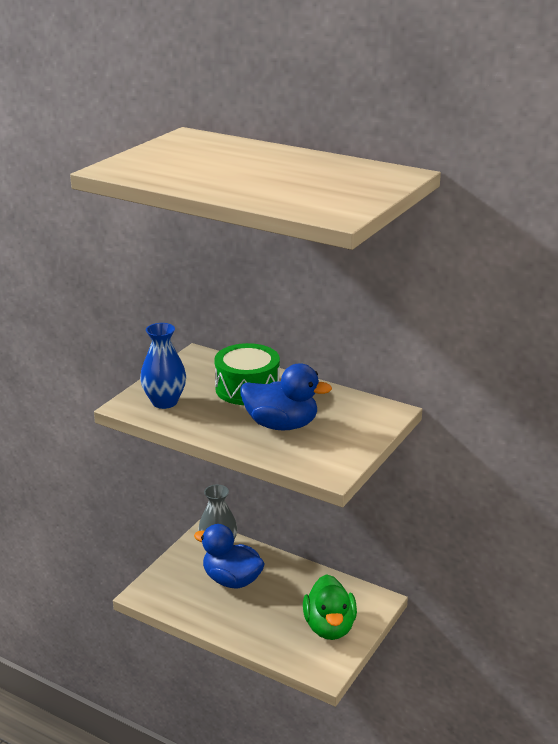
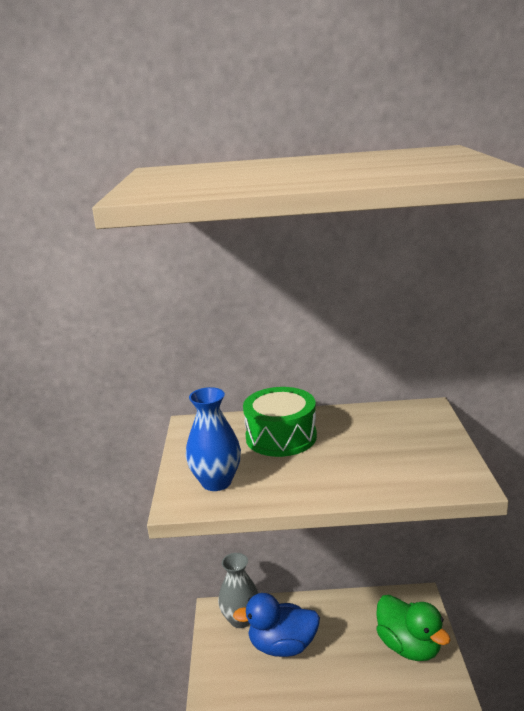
camera: 30 degrees left, 5 degrees down
(281, 425) = (359, 457): blue duck -> none

